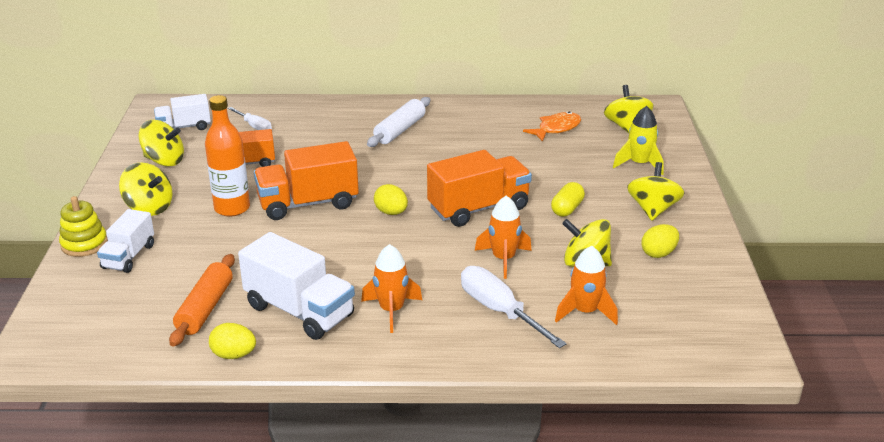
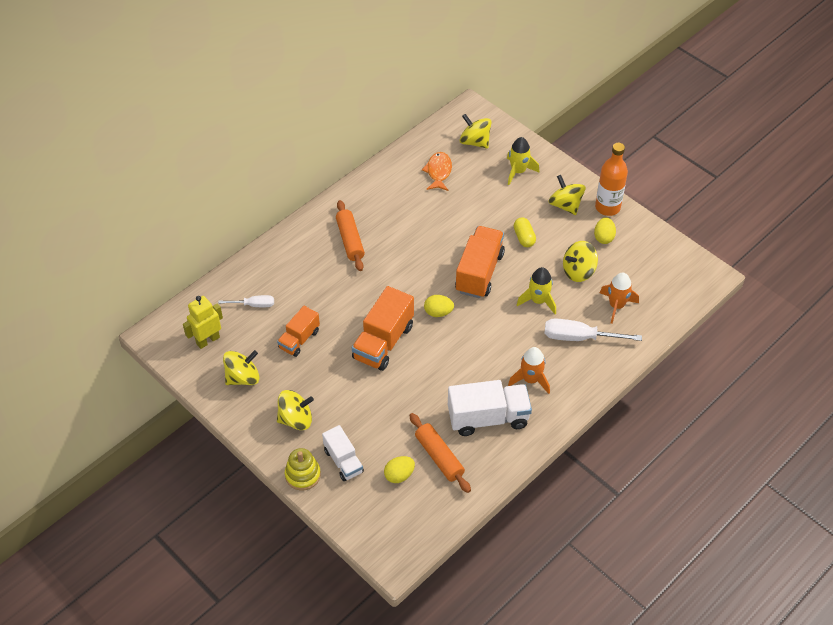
camera: 45 degrees left, 20 degrees up
(184, 127) = (208, 340): white truck -> yellow robot
(232, 208) = (345, 380): orange bottle -> orange bottle (607, 207)
(234, 355) = (496, 470): yellow egg -> yellow egg (399, 475)
(400, 130) = (350, 240): white rolling pin -> orange rolling pin
(503, 259) = (538, 301): orange rocket -> yellow rocket

